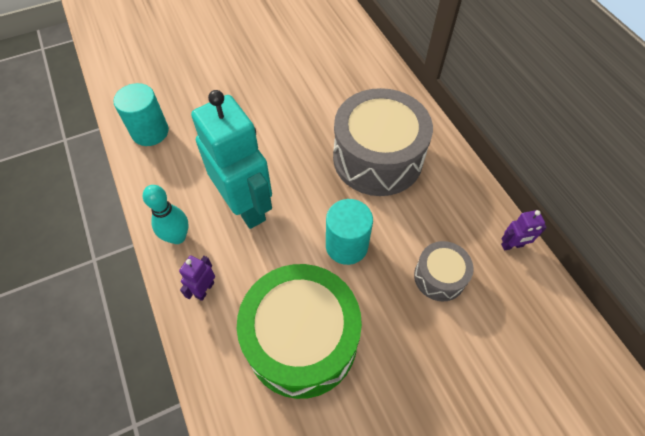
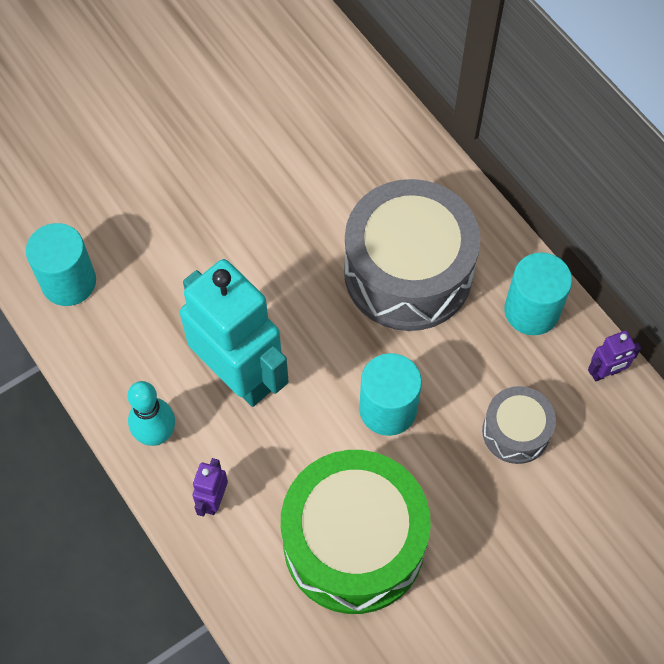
camera: 10 degrees left, 5 degrees up
(461, 195) = (531, 311): none -> turquoise cylinder

